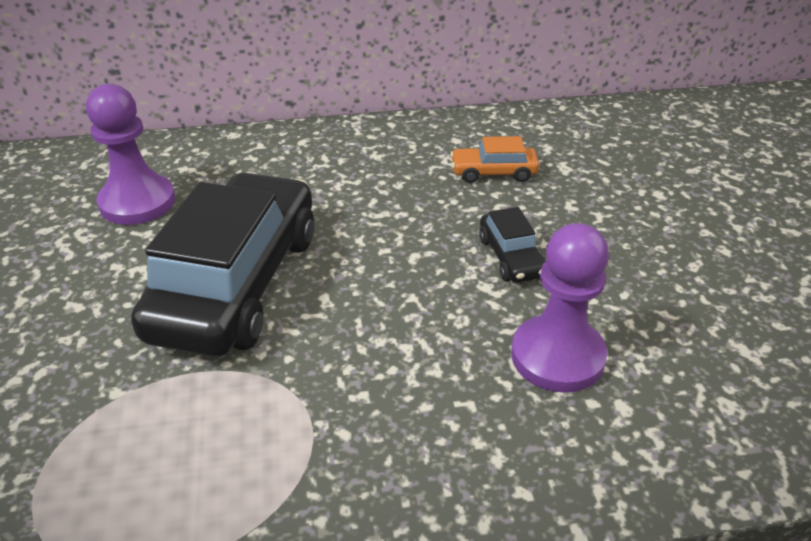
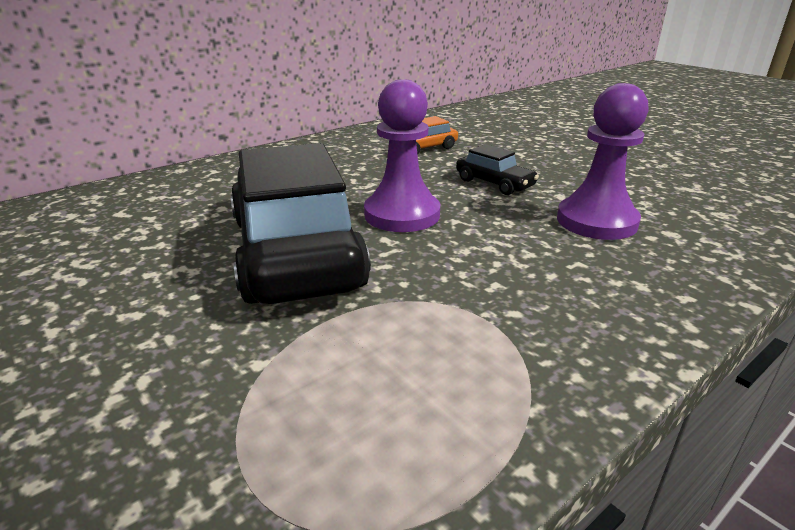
camera: 30 degrees left, 10 degrees down
(137, 202) = (126, 227): purple pawn -> purple pawn (402, 215)

